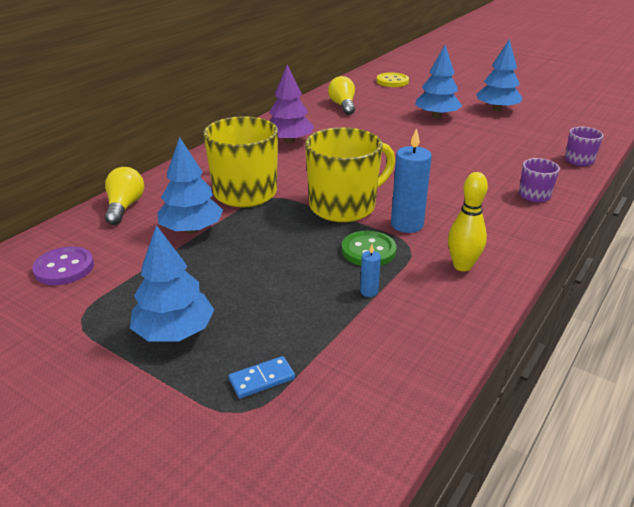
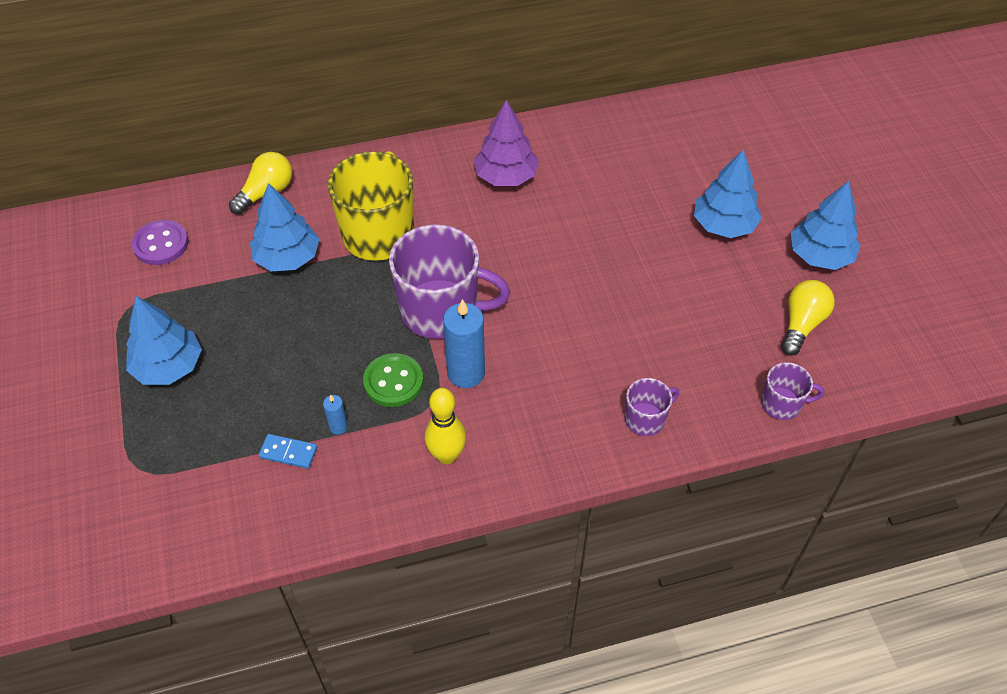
camera: 40 degrees right, 20 degrees up
(262, 379) = (176, 452): blue domino -> blue domino (288, 452)
(343, 106) = (638, 143): yellow light bulb -> yellow light bulb (801, 324)
(344, 206) = (441, 311): yellow mug -> purple mug
(392, 81) = (762, 124): yellow button -> none

